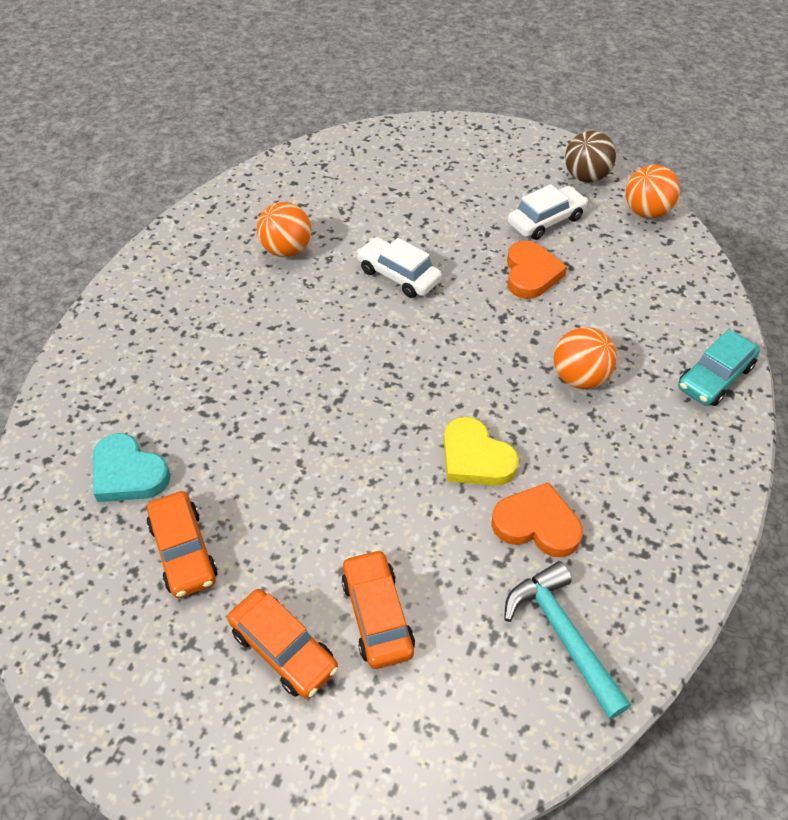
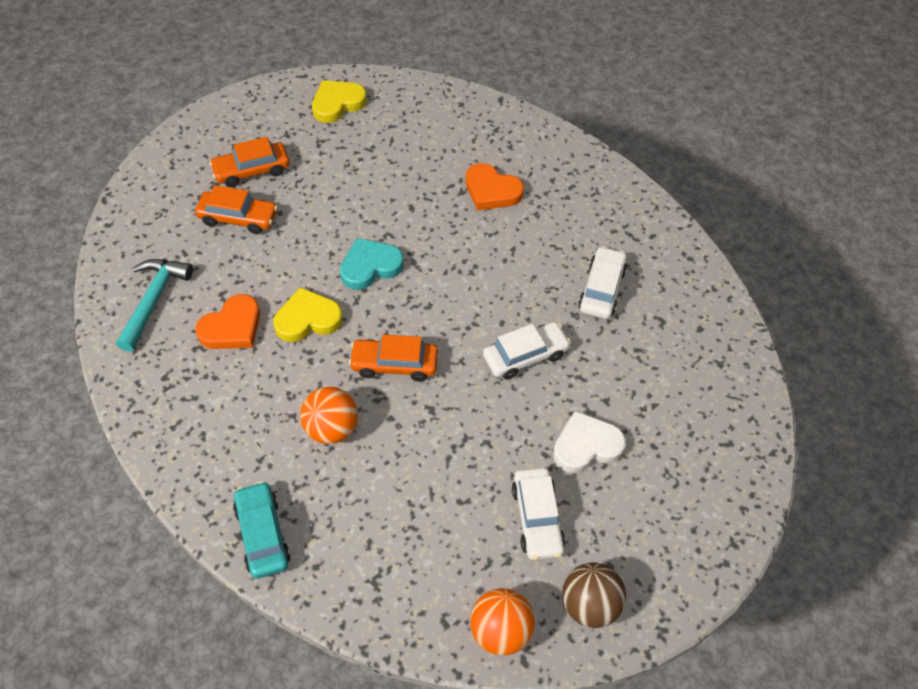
camera: 115 degrees right, 5 degrees up
(97, 608) = (337, 103): none -> yellow heart
(128, 473) = (424, 137): turquoise heart -> turquoise heart (370, 266)
(183, 551) = (347, 147): orange car -> orange car (394, 364)
(286, 250) = (601, 289): orange ball -> white car
(460, 213) = (586, 445): none -> white heart
(531, 274) = (470, 461): orange heart -> orange heart (491, 191)
(563, 635) = (154, 300): turquoise hammer -> turquoise hammer turned 75 degrees counterclockwise

